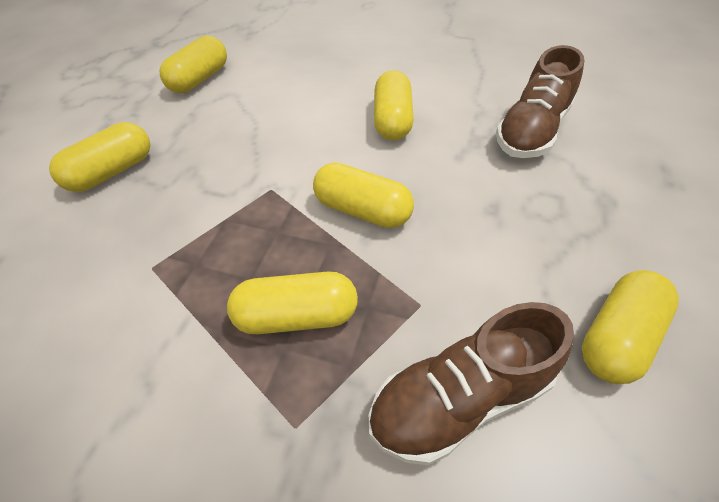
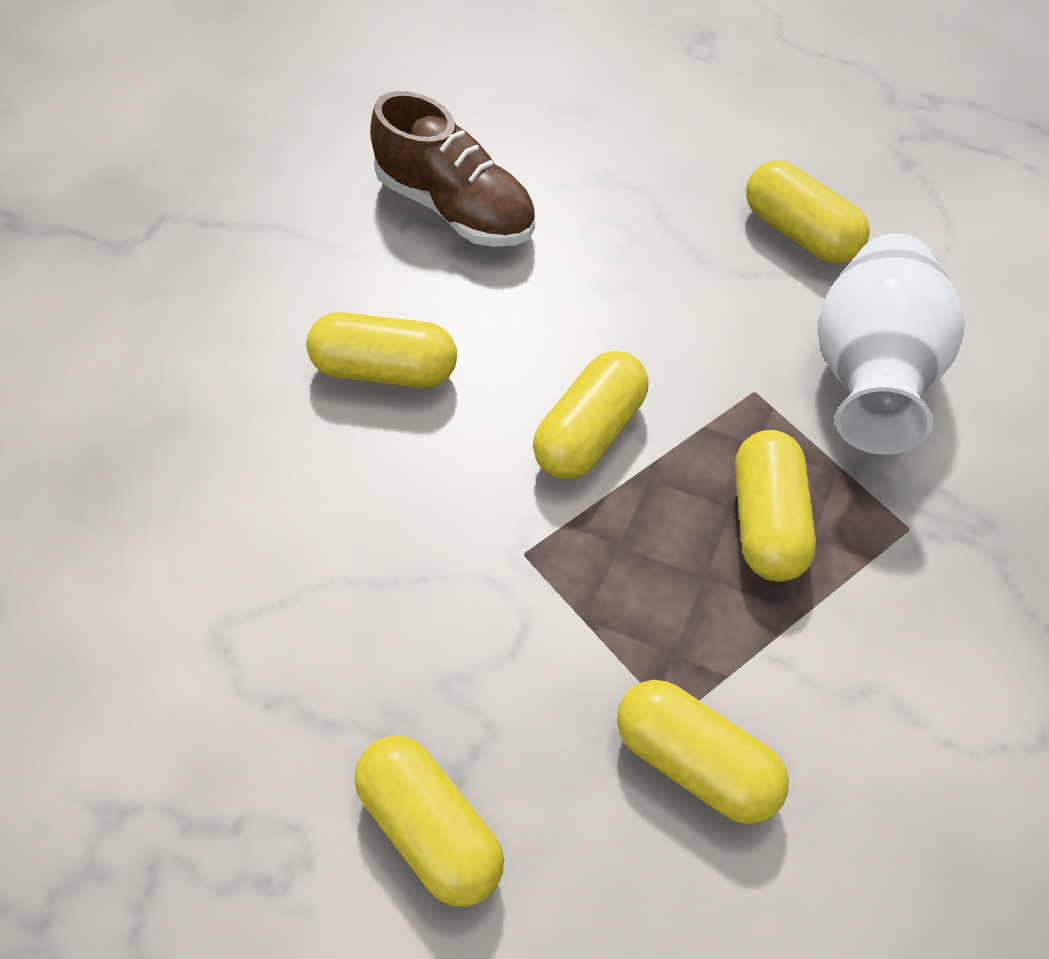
camera: 85 degrees left, 5 degrees up
(199, 79) = (139, 698): yellow capsule -> yellow capsule (696, 763)
(460, 399) = (871, 376): brown shoe -> white vase

